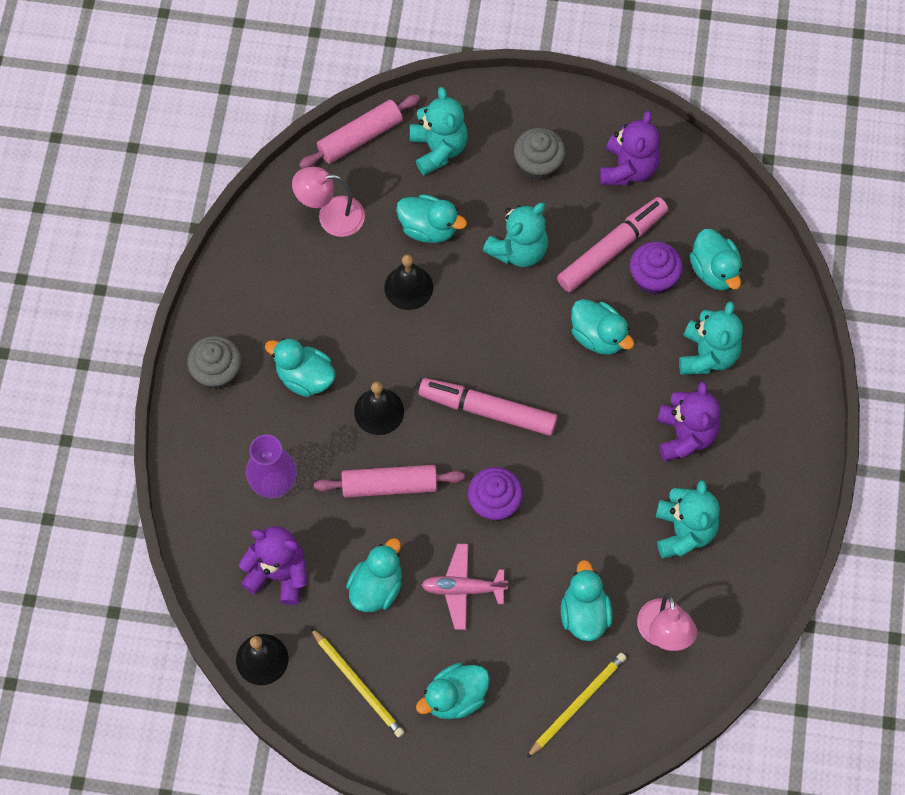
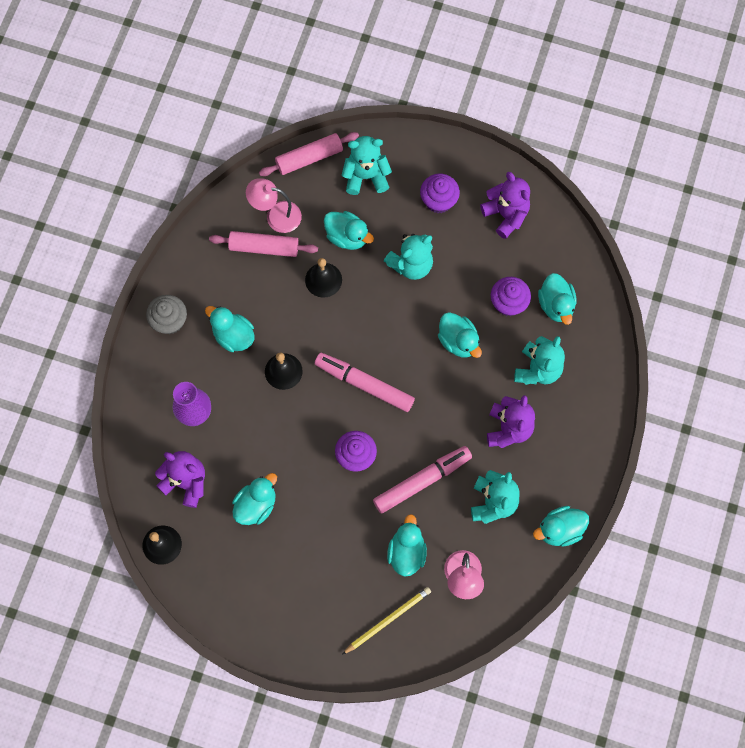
camera: 10 degrees right, 5 degrees up
(358, 684) = (229, 576): yellow pencil -> none
(389, 485) = (280, 429): pink rolling pin -> pink rolling pin (264, 247)
(438, 149) = (366, 176): turquoise teddy bear -> turquoise teddy bear turned 90 degrees counterclockwise
(455, 697) = (298, 599): turquoise duck -> turquoise duck (559, 530)
(463, 589) = (320, 517): pink plane -> none
(538, 164) = (438, 201): grey cupcake -> purple cupcake
(612, 249) = (481, 275): pink marker -> pink marker (422, 481)
(628, 168) = (506, 215): purple teddy bear -> purple teddy bear turned 60 degrees counterclockwise

